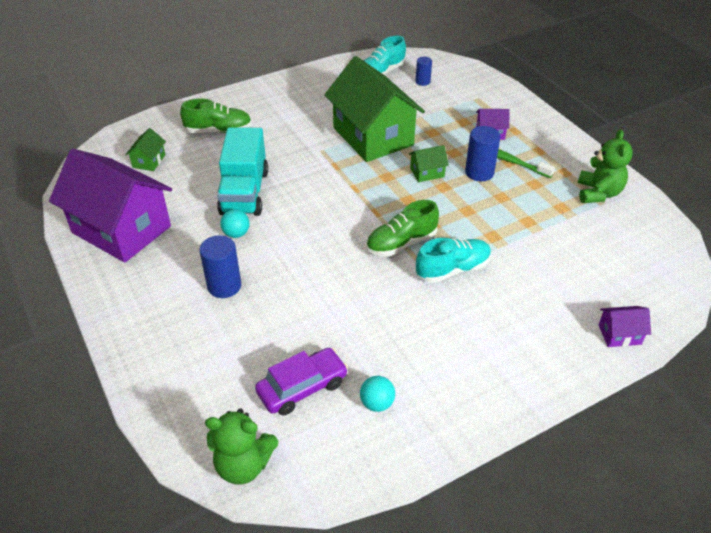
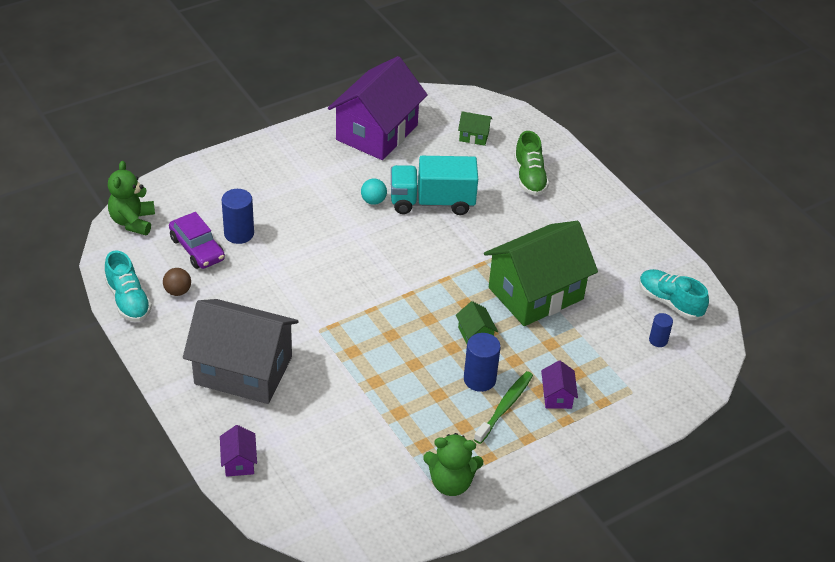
camera: 85 degrees right, 0 degrees up
(224, 286) = (308, 198): blue cylinder -> blue cylinder (239, 234)
(377, 403) = (178, 291): turquoise ball -> brown ball
(401, 243) = (363, 311): green shoe -> none
(452, 269) = (327, 346): turquoise shoe -> turquoise shoe (128, 300)
(495, 335) = (243, 370): none -> grey house

